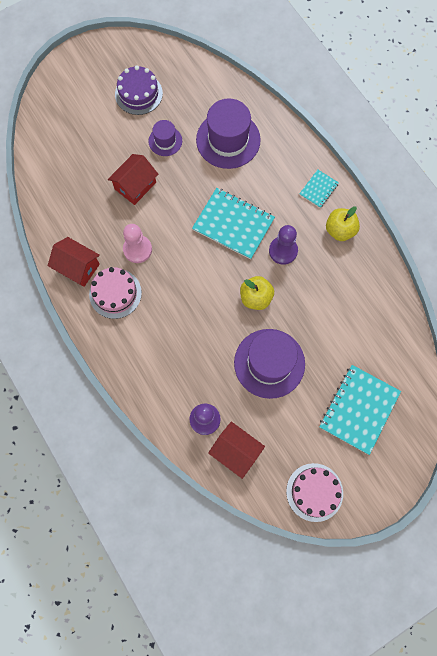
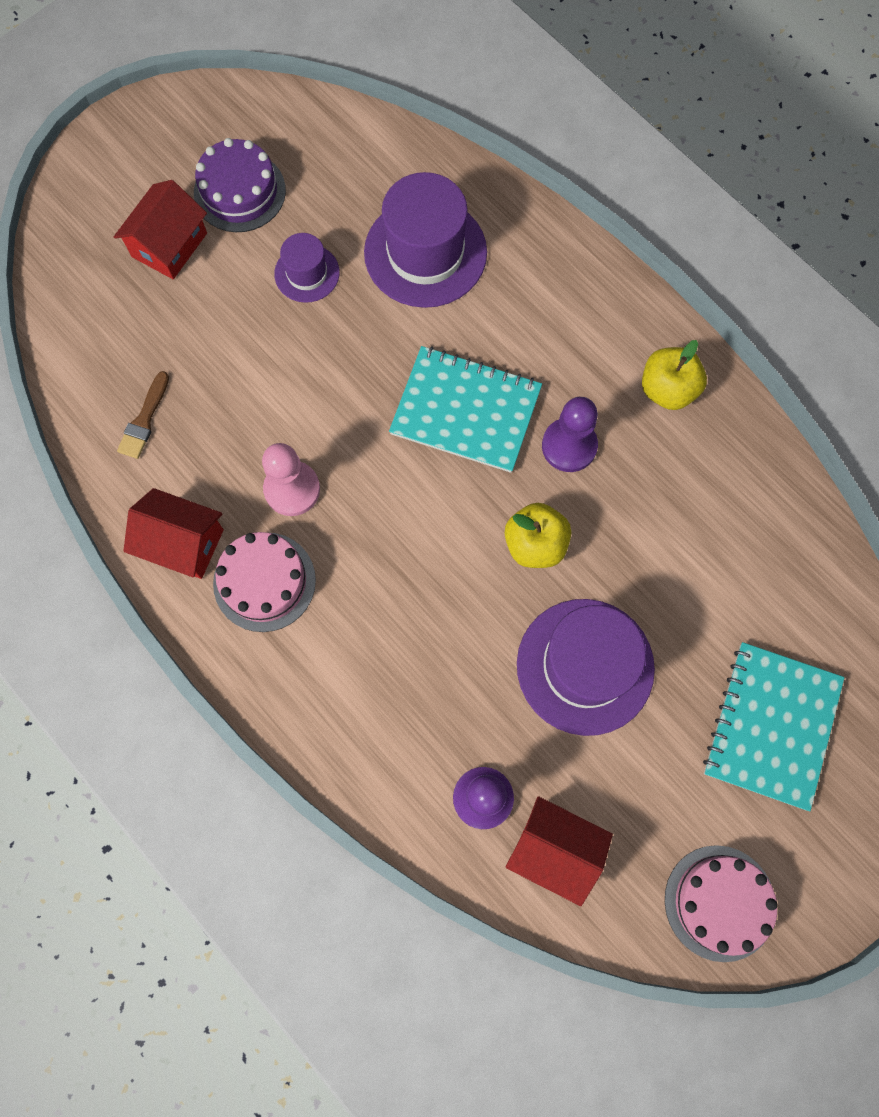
camera: 10 degrees left, 0 degrees up
(69, 202) = (144, 420): none -> brown brush
(135, 186) = (265, 367): red house -> red house (169, 245)
(318, 189) = (613, 318): turquoise notebook -> none

